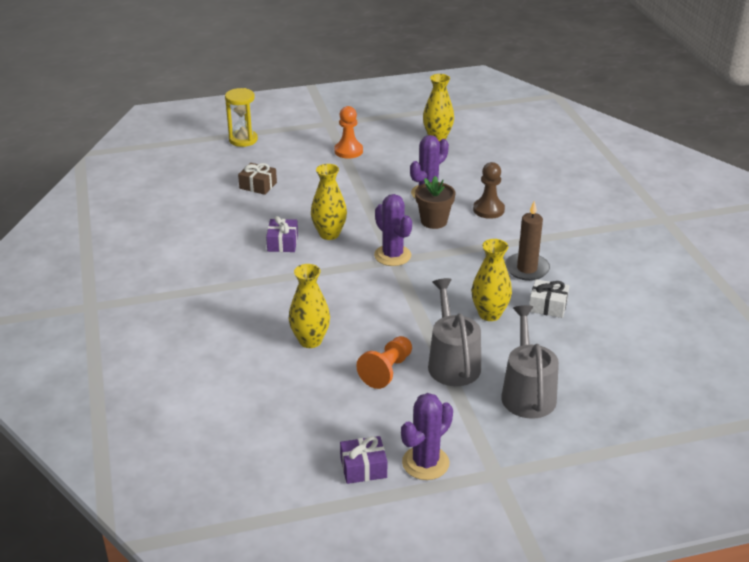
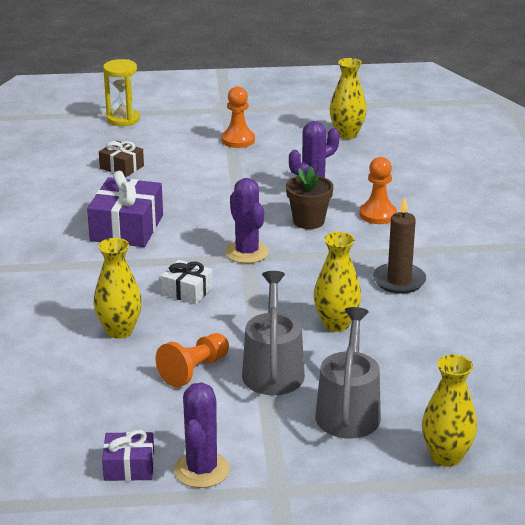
camera: 10 degrees right, 5 degrees down
(282, 243) = (127, 228): purple gift -> purple gift, size x1.79
(329, 234) = (183, 224): yellow vase -> yellow vase (446, 457)
(425, 463) = (201, 470): purple cactus -> purple cactus turned 45 degrees counterclockwise
(488, 210) = (378, 215): brown pawn -> orange pawn
(548, 306) = (408, 322): white gift -> white gift (187, 291)

